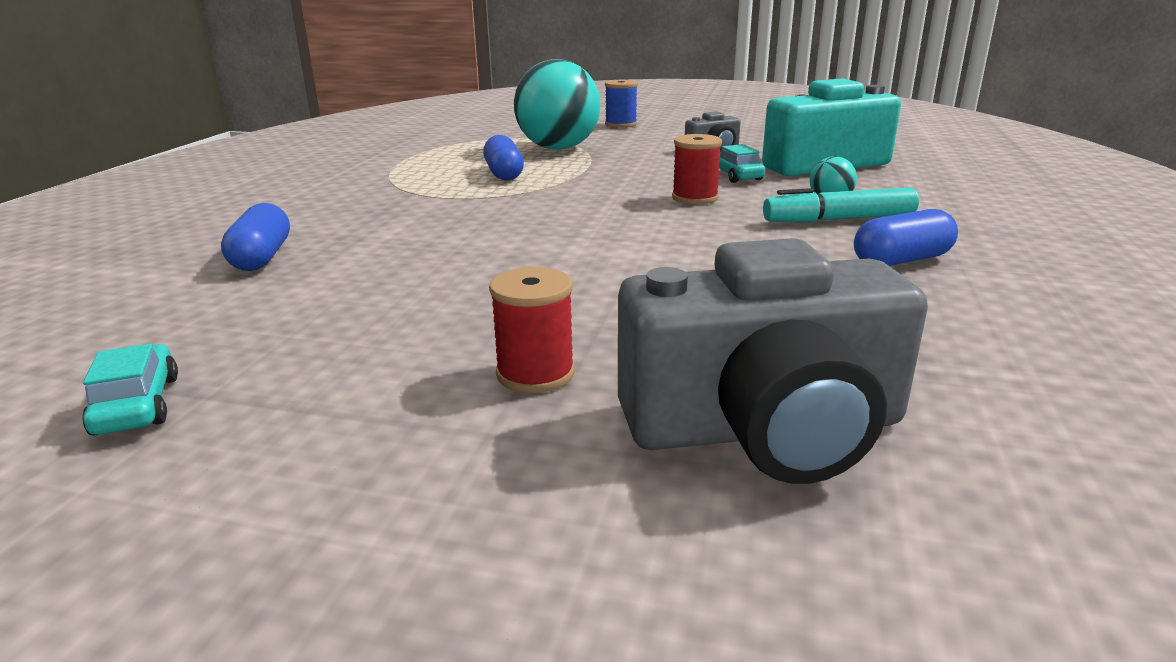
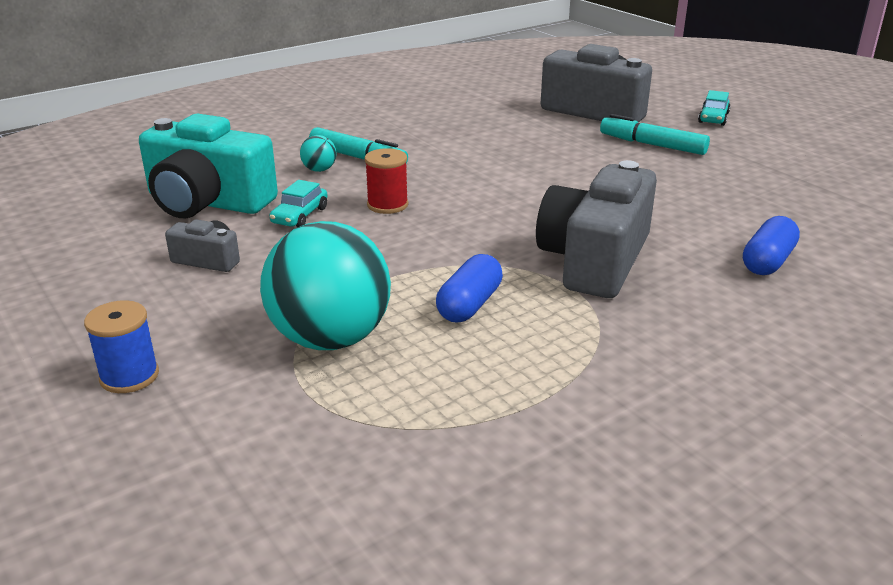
camera: 140 degrees left, 5 degrees up
(137, 405) = (831, 183): turquoise car -> turquoise car (713, 118)
(444, 214) = (595, 260): none -> grey camera
(535, 373) = (652, 145): red spool -> turquoise marker
(901, 260) = (403, 131): blue capsule -> none

